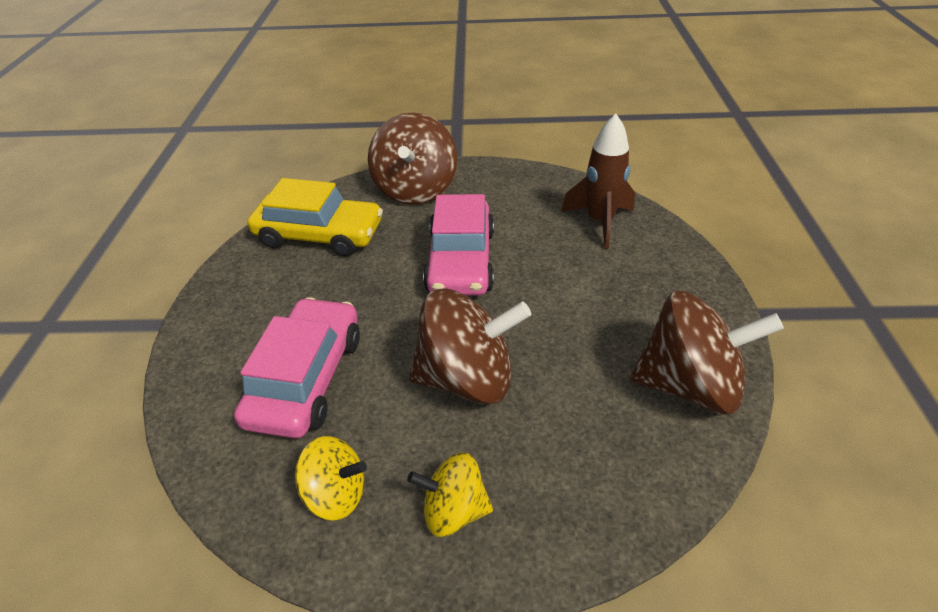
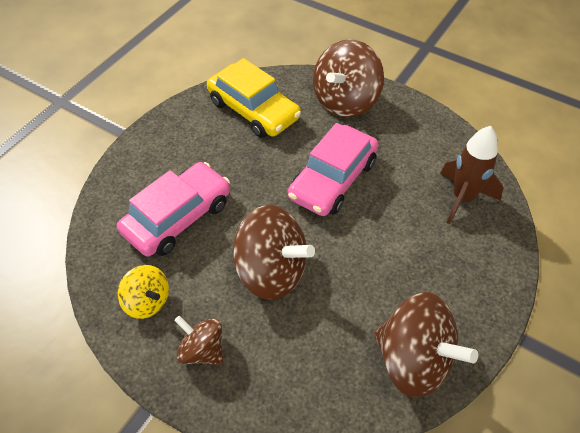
camera: 30 degrees right, 10 degrees up
(454, 510) = (202, 350): yellow spinning top -> brown spinning top

